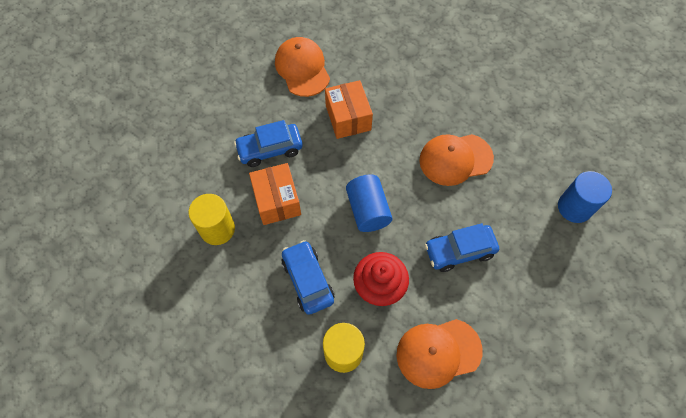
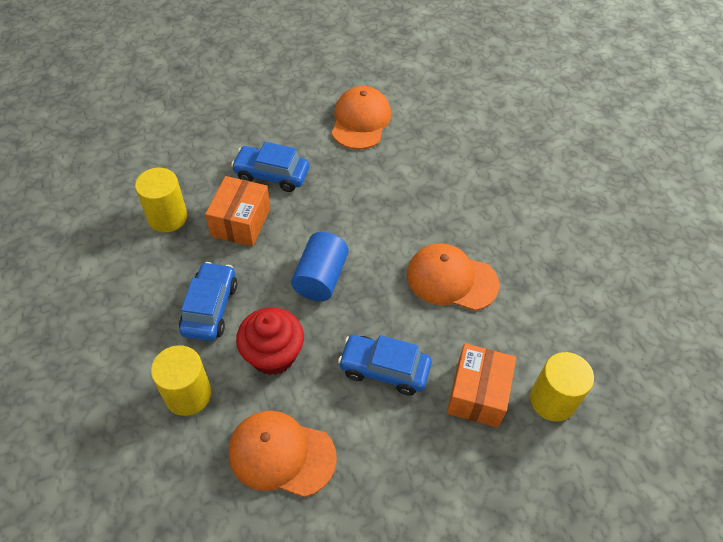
camera: 30 degrees right, 10 degrees down
(348, 118) = (370, 185): orange box -> orange box (477, 394)
(574, 207) = (552, 400): blue cylinder -> yellow cylinder

